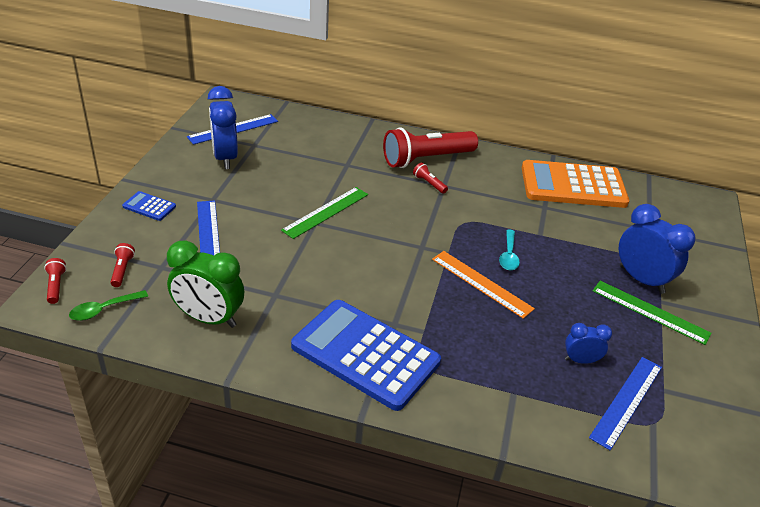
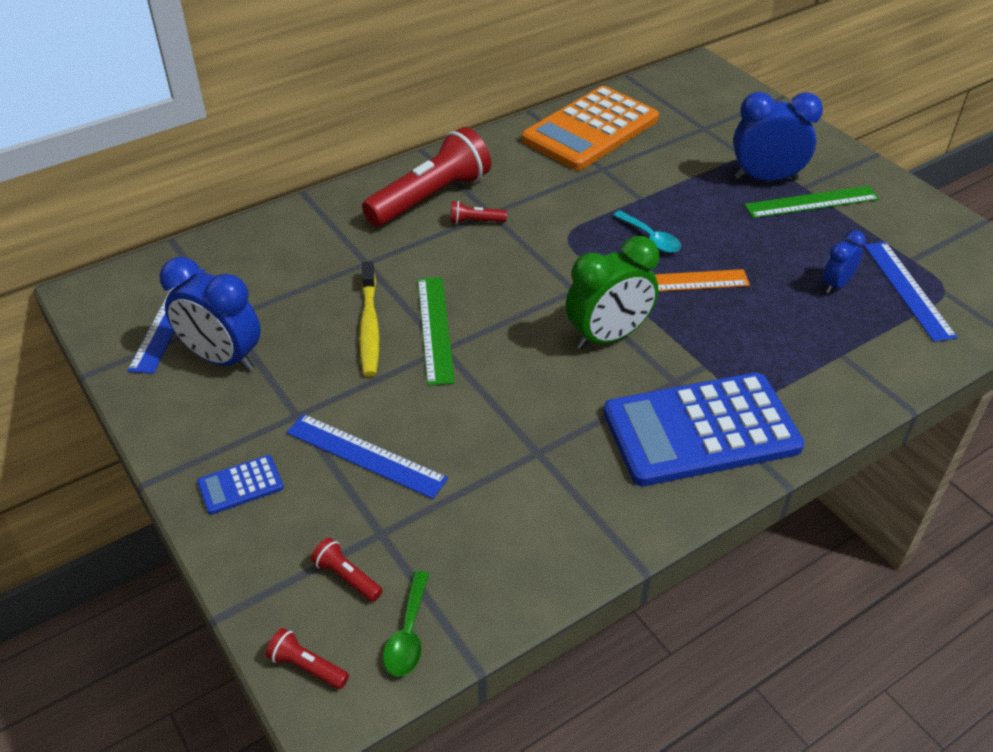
camera: 45 degrees left, 5 degrees up
(209, 318) = (524, 534): green clock -> green clock (608, 337)
(301, 190) = (369, 326): none -> yellow toothbrush
(426, 159) = (430, 197): red flashlight -> red flashlight turned 150 degrees counterclockwise

